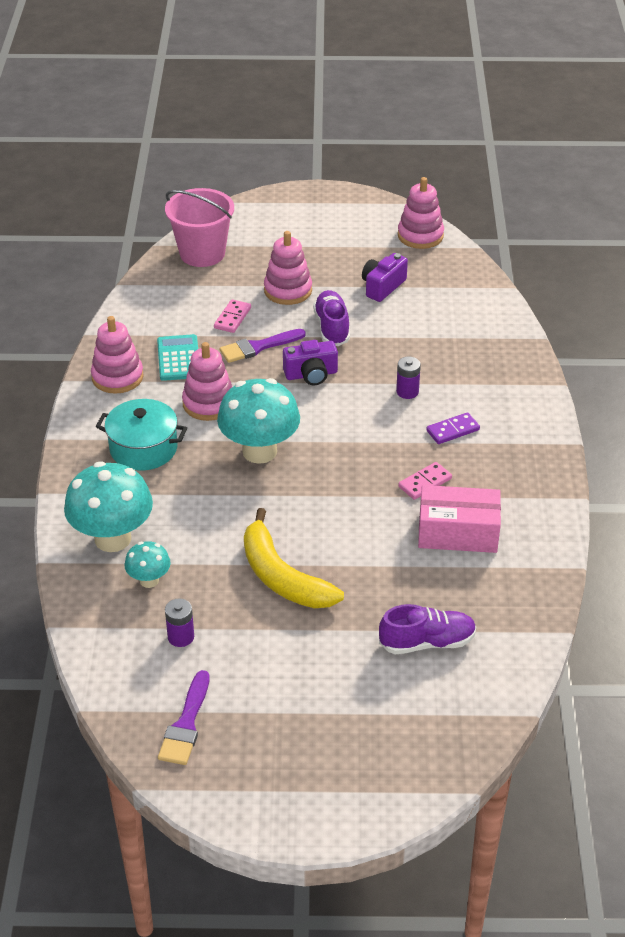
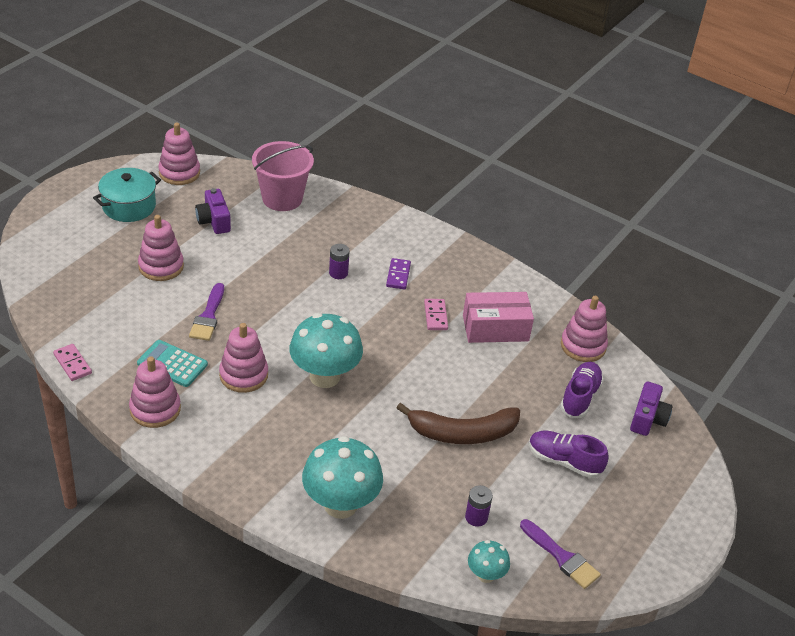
camera: 60 degrees left, 0 degrees up
(143, 448) = (256, 437): turquoise pot -> turquoise pot (129, 206)
(149, 580) = (404, 506): turquoise mushroom -> turquoise mushroom (486, 575)
(202, 253) = (58, 285): pink bucket -> pink bucket (282, 198)
(232, 318) = (158, 311): pink domino -> pink domino (72, 364)
(282, 576) = (462, 433): yellow banana -> brown banana
(311, 374) = (270, 307): purple camera -> purple camera (647, 419)
(332, 327) = (230, 269): purple shoe -> purple shoe (564, 461)
(457, 532) = (495, 328): pink box -> pink box turned 45 degrees clockwise
(509, 611) = (583, 346): none -> pink stacking toy

